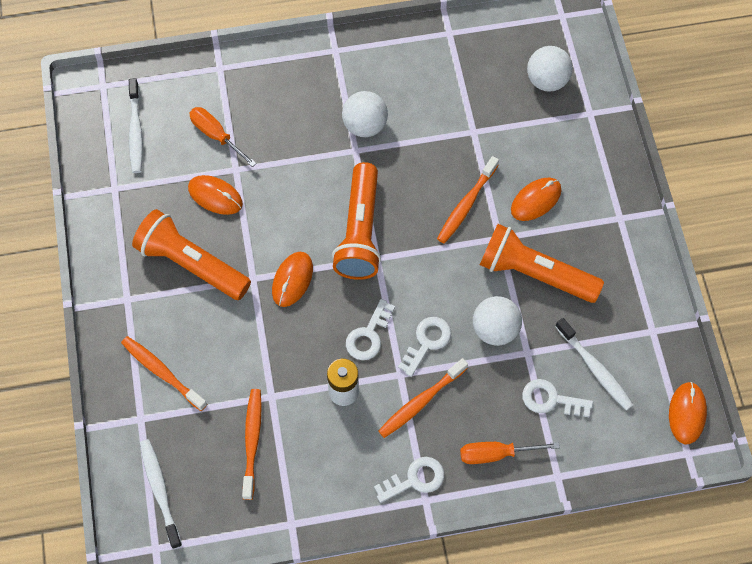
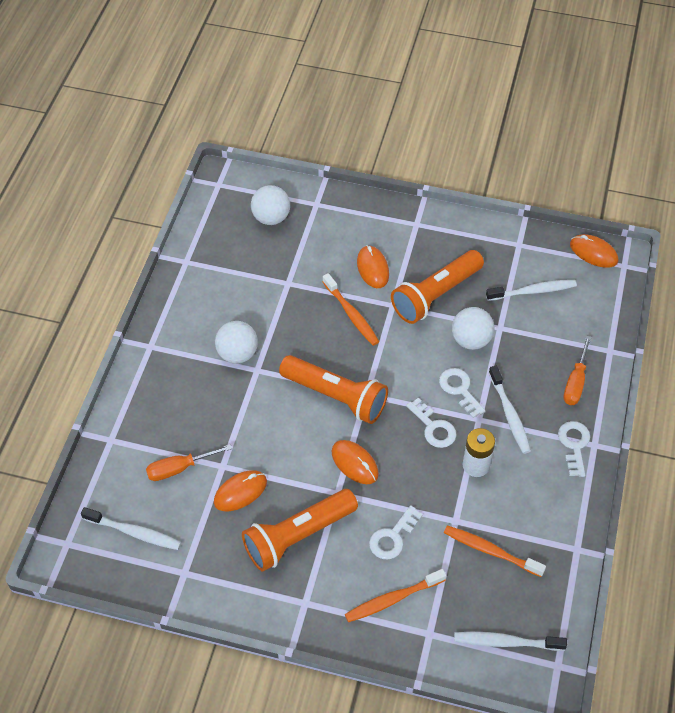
camera: 65 degrees left, 10 degrees down
(421, 402) = (509, 414): orange toothbrush -> white toothbrush
(551, 399) = (546, 329): white key -> white key (392, 537)

